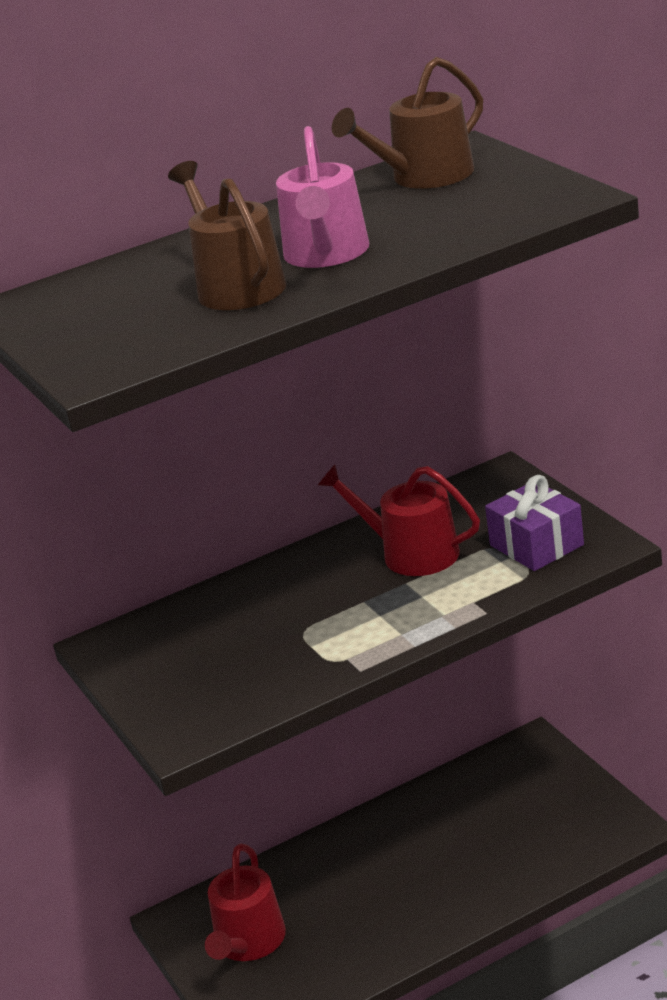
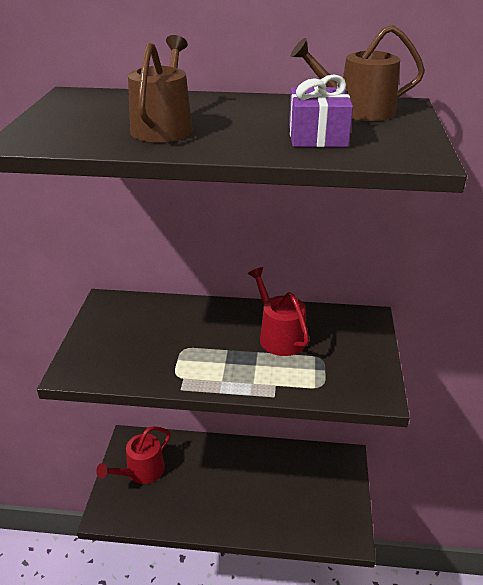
camera: 30 degrees right, 5 degrees up
(326, 254) = (234, 130): pink watering can -> none
(536, 545) = (343, 371): purple gift -> purple gift (317, 136)

